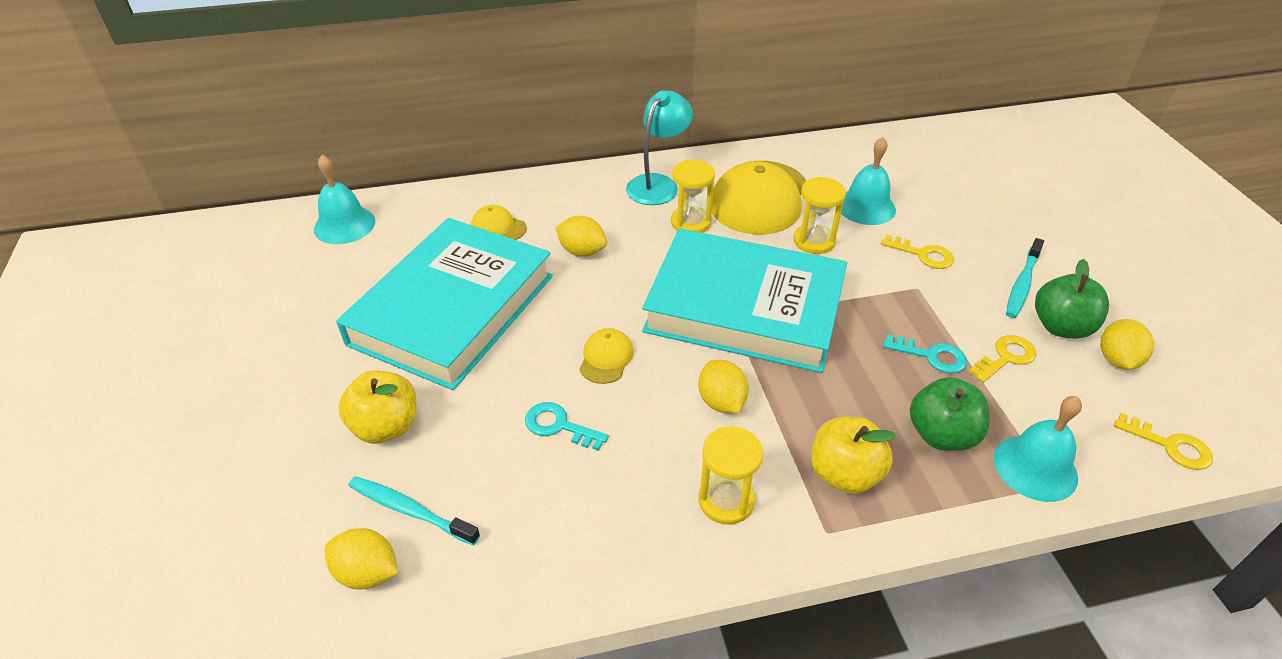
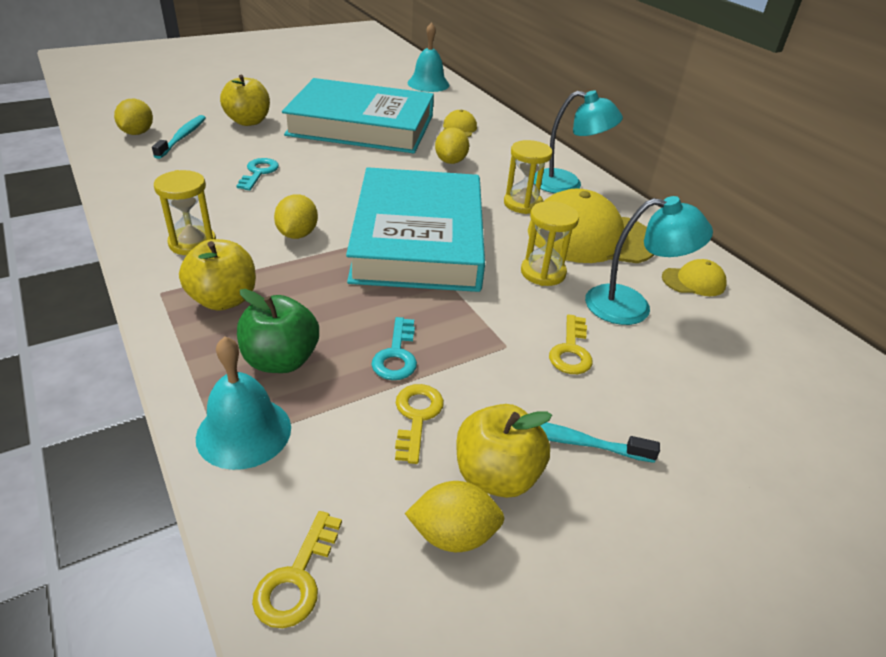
camera: 70 degrees right, 5 degrees down
(606, 358) = (332, 182): yellow cap -> yellow cap (693, 281)
(721, 402) = (297, 234): yellow lemon -> yellow lemon turned 45 degrees counterclockwise
(866, 207) = (631, 306): turquoise bell -> turquoise lamp
(1006, 357) = (416, 416): yellow key -> yellow key turned 120 degrees counterclockwise
(1061, 327) = (496, 475): green apple -> yellow apple

